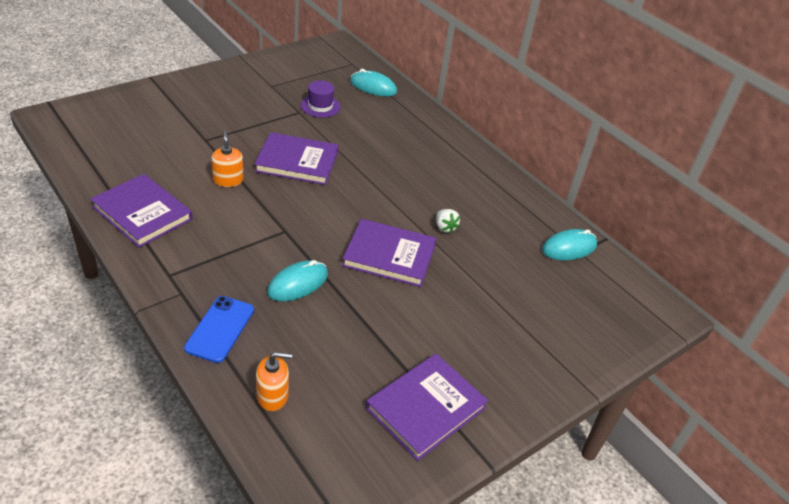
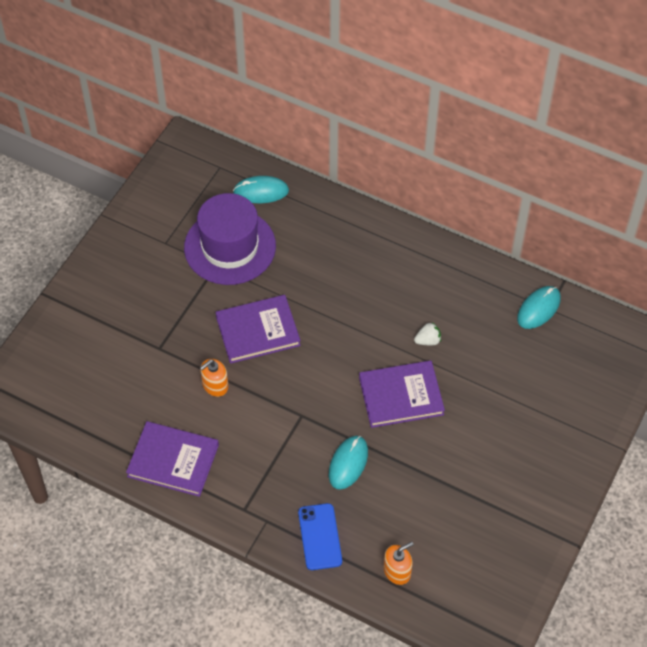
camera: 20 degrees left, 15 degrees up
(228, 180) = (215, 385): orange soap dispenser -> orange soap dispenser turned 90 degrees counterclockwise
(320, 106) = (230, 247): purple hat -> purple hat, size x2.13
(426, 408) = (508, 523): purple book -> none
(445, 227) = (428, 340): white strawberry -> white strawberry turned 60 degrees counterclockwise

